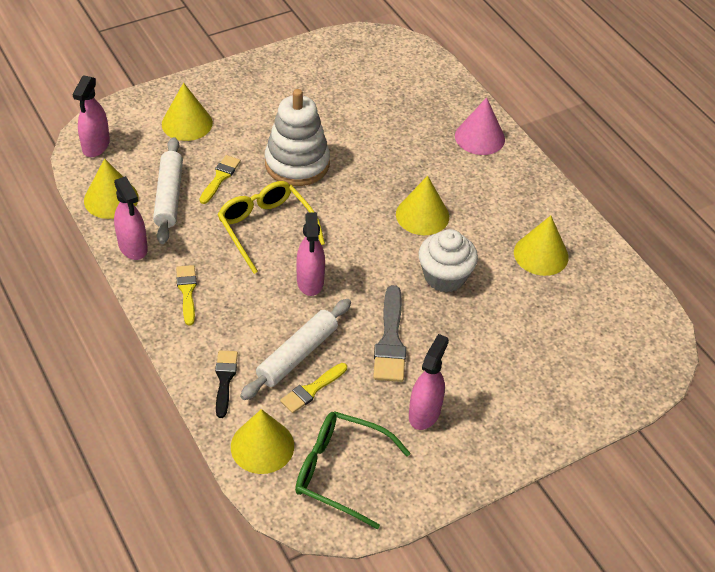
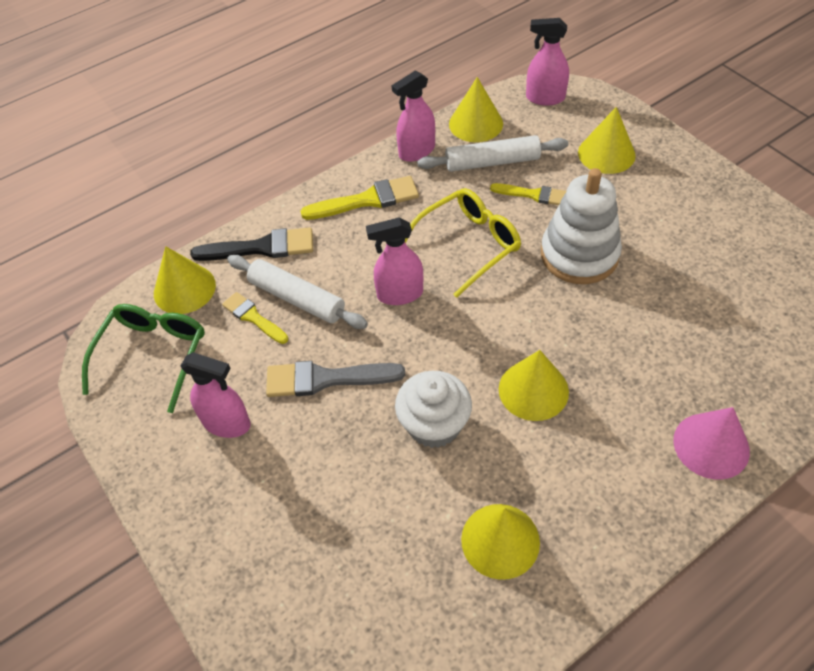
camera: 90 degrees right, 5 degrees up
(187, 292) = (367, 200): yellow brush -> yellow brush, size x1.56
(225, 380) = (261, 247): black brush -> black brush, size x1.56

